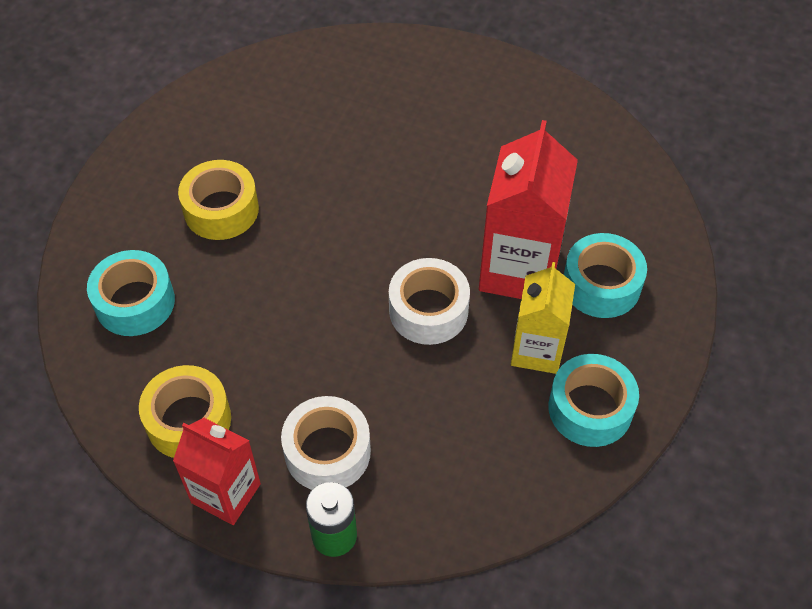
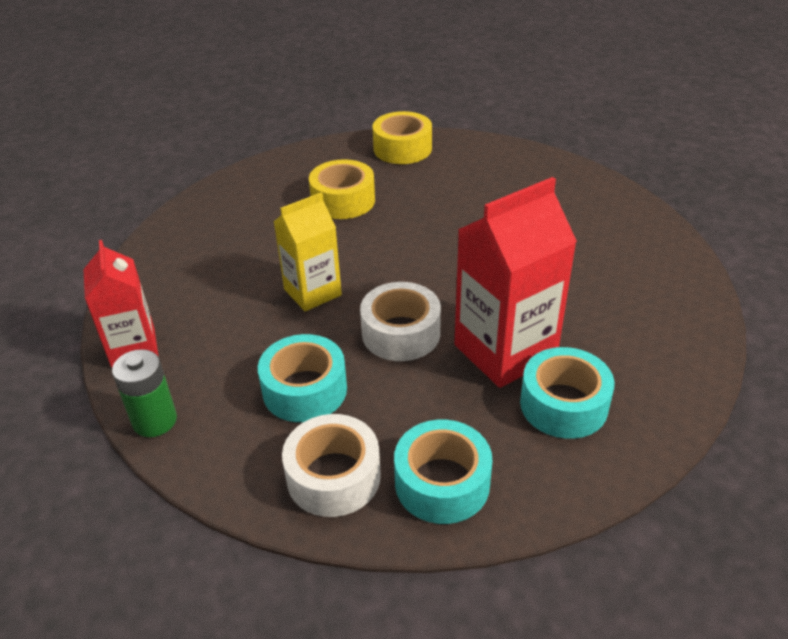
camera: 45 degrees right, 15 degrees down
(135, 302) = (230, 218): turquoise tape -> turquoise tape (305, 390)
(188, 420) = (171, 294): yellow tape -> yellow tape (402, 148)
(327, 452) = (220, 369): white tape -> white tape (333, 476)
(537, 350) = (450, 412): yellow carton -> yellow carton (312, 292)

